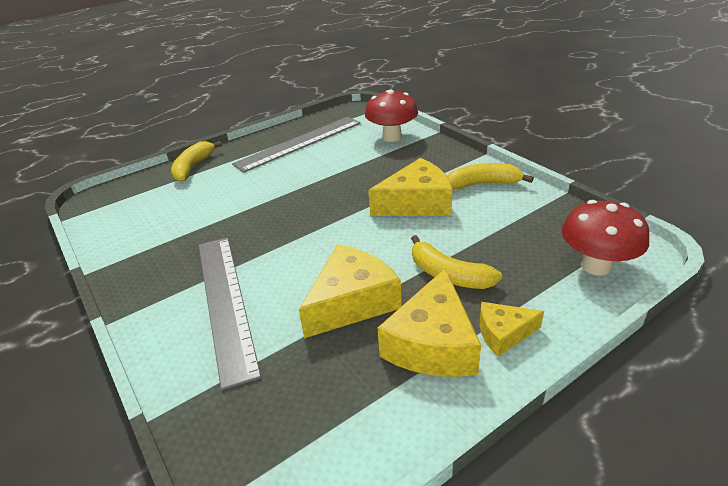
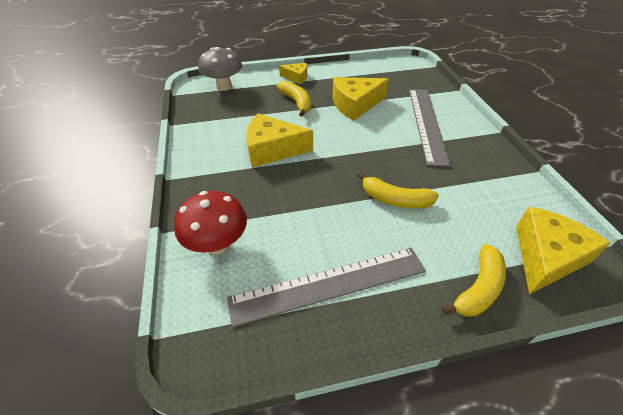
camera: 160 degrees left, 10 degrees up
(432, 343) = (328, 82): yellow cheese -> yellow cheese (546, 257)
(483, 184) = (210, 149): yellow banana -> yellow banana (395, 200)
(596, 266) = (224, 86): red mushroom -> grey mushroom

